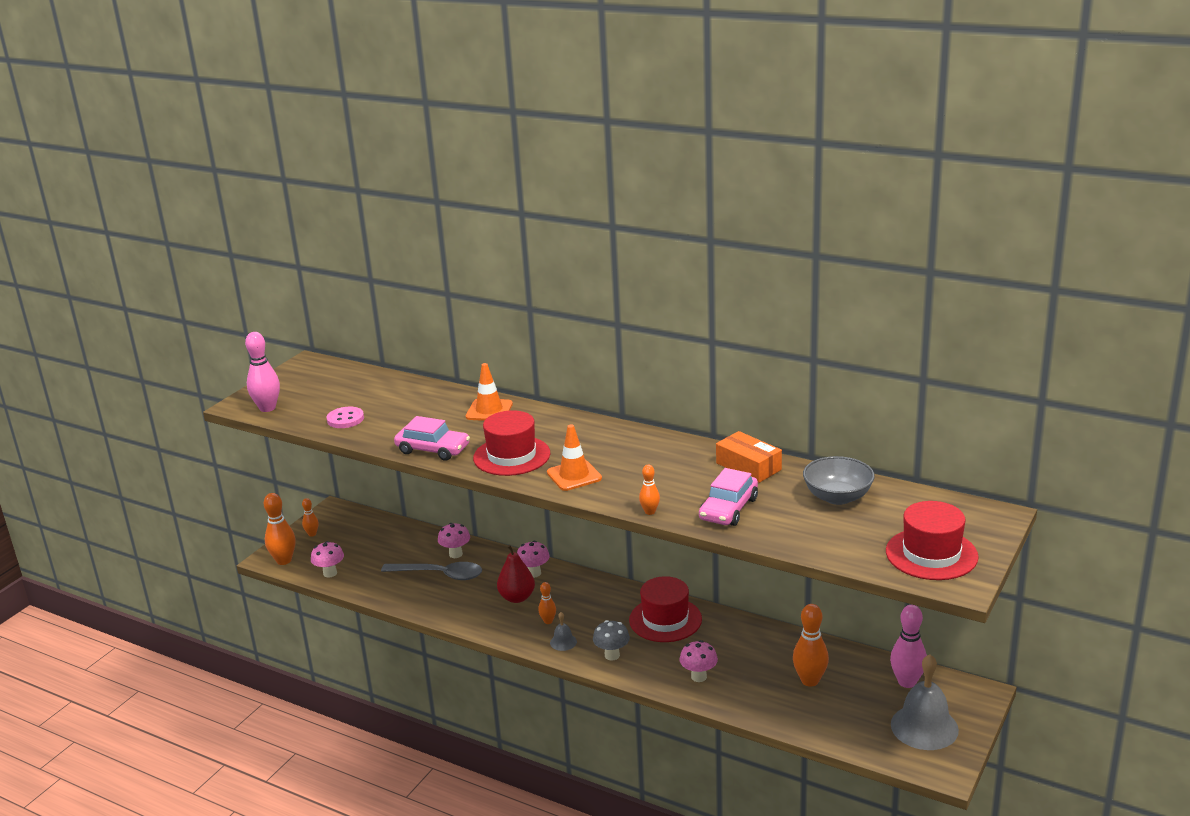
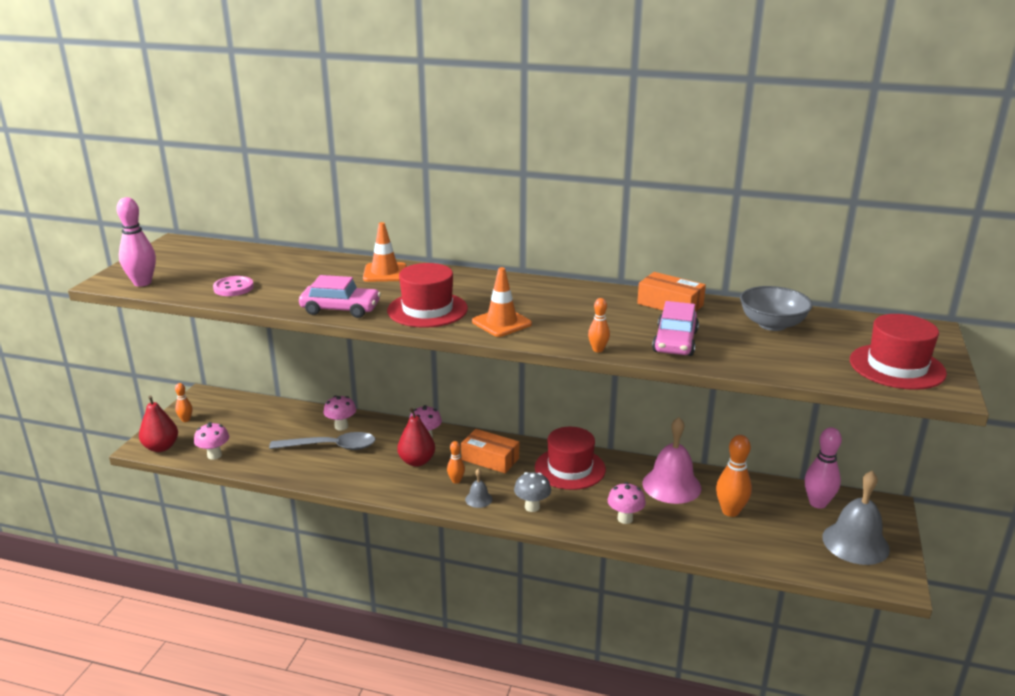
camera: 15 degrees left, 0 degrees up
(284, 560) = (161, 447): orange bowling pin -> red pear
(589, 602) = (490, 459): none -> orange box
(761, 648) = (671, 485): none -> pink bell

